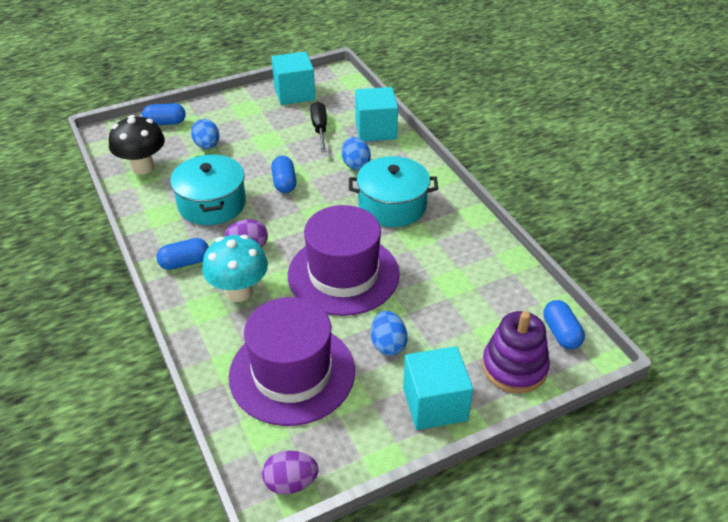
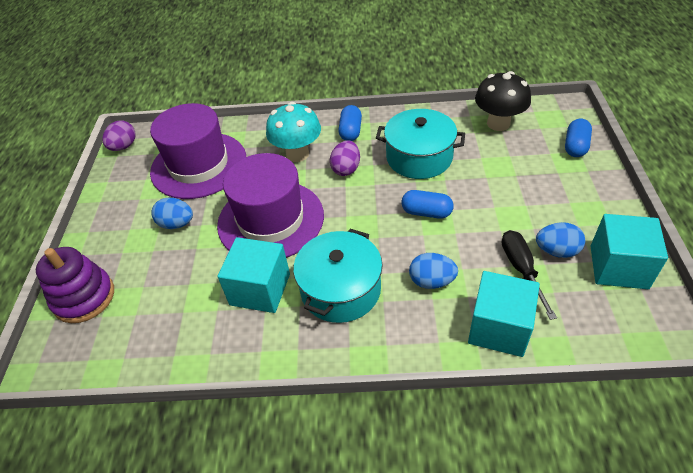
camera: 120 degrees right, 5 degrees up
(207, 146) = (519, 169): blue egg -> blue egg (556, 251)
(319, 129) = (521, 269): black screwdriver -> black screwdriver turned 120 degrees counterclockwise
(435, 404) = (105, 232): turquoise cube -> turquoise cube (260, 289)
(561, 333) = (79, 355): blue capsule -> none

